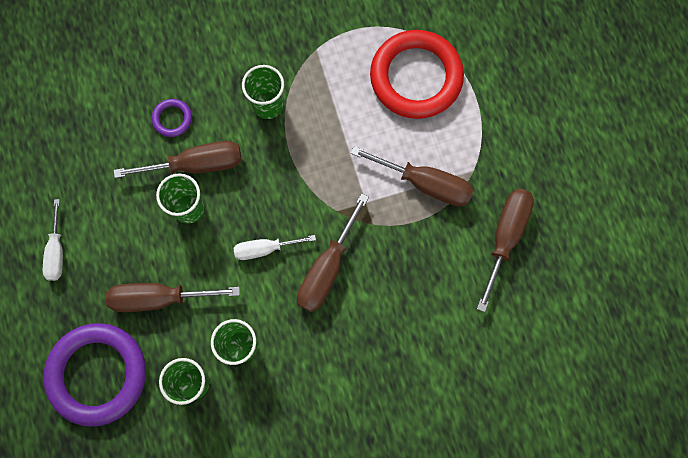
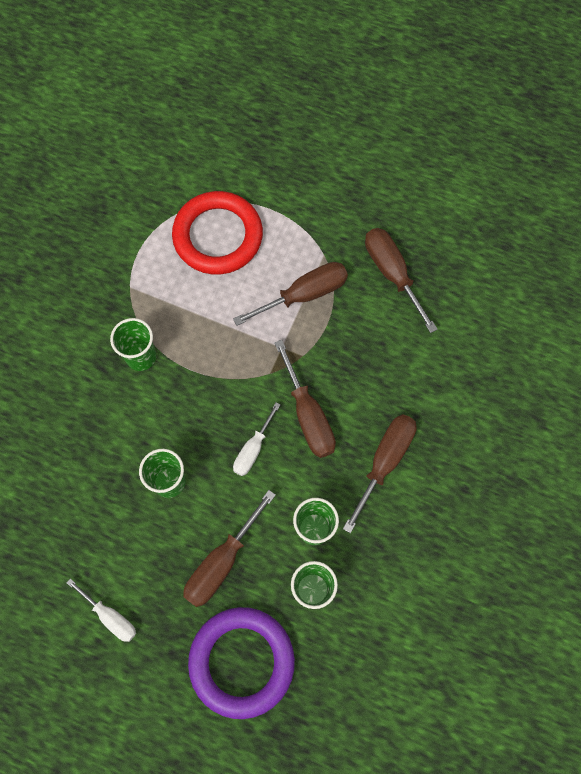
camera: 50 degrees left, 5 degrees down
(172, 119) = (84, 437): purple ring -> none
(196, 164) = (139, 448): brown screwdriver -> brown screwdriver (384, 462)

